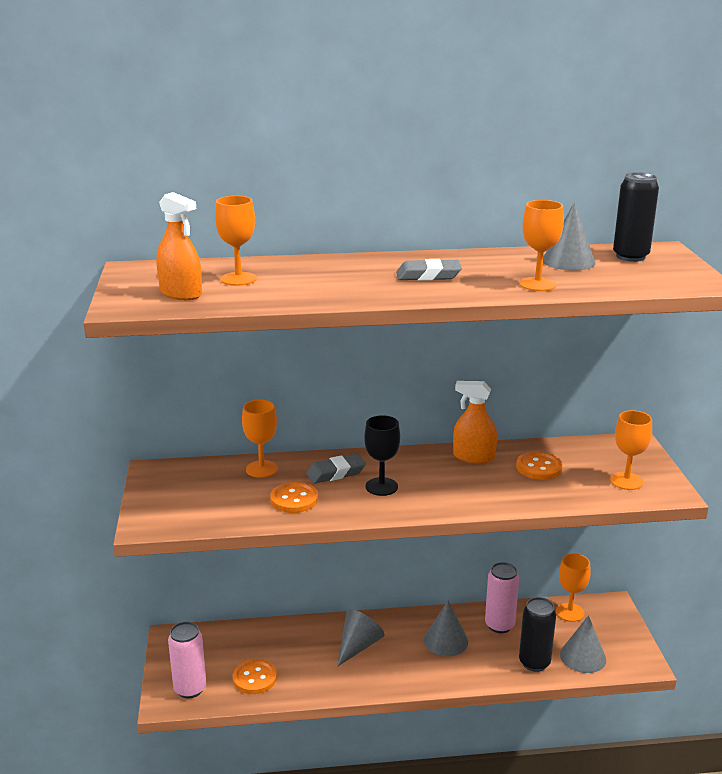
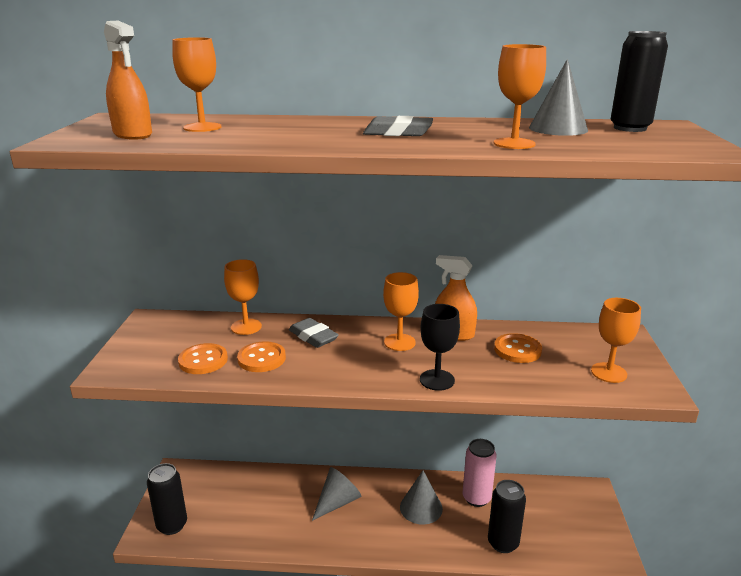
camera: 10 degrees right, 0 degrees up
(190, 689) = (172, 525): pink can -> black can
(254, 678) = (233, 522): orange button -> orange button (203, 360)
(335, 473) = (313, 337): grey eraser -> grey eraser turned 60 degrees clockwise
(381, 486) = (351, 354): black goblet -> black goblet (437, 380)
(570, 612) = (548, 493): orange goblet -> orange goblet (399, 342)
(583, 657) = (553, 543): grey cone -> none

